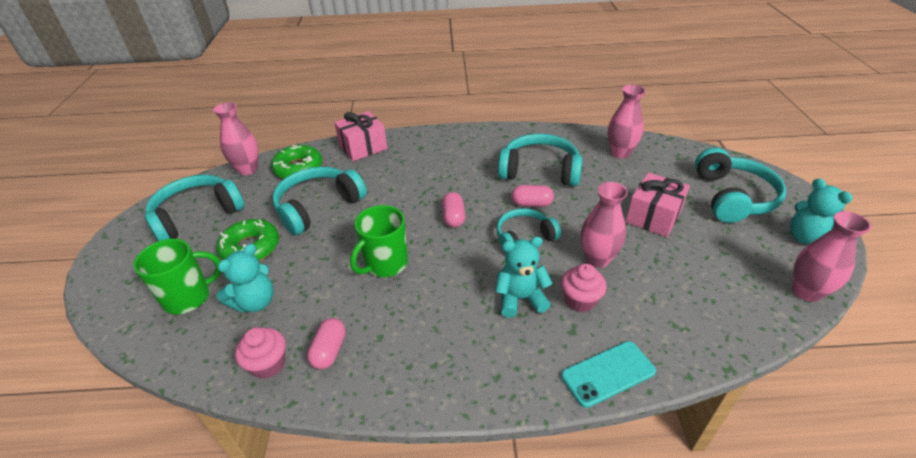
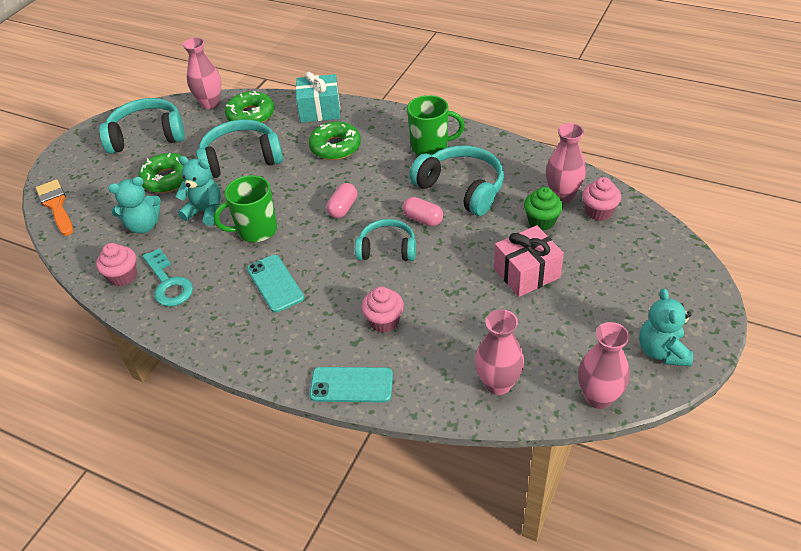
camera: 30 degrees right, 5 degrees up
(126, 318) = (56, 205): none -> orange brush
(189, 297) = (103, 205): green mug -> green mug (431, 147)
(329, 351) = (168, 283): pink capsule -> turquoise key
(363, 147) = (320, 110): pink gift -> turquoise gift
(402, 171) = (335, 147): none -> green donut
(447, 306) = (275, 283): none -> turquoise phone
(520, 299) = (337, 300): turquoise teddy bear -> turquoise teddy bear (205, 211)
(597, 259) = (433, 292): pink vase -> pink vase (498, 384)
(624, 175) = (541, 221): none -> green cupcake
(656, 156) = (598, 212): none -> pink cupcake
(733, 197) = (632, 283): turquoise headphones -> none

